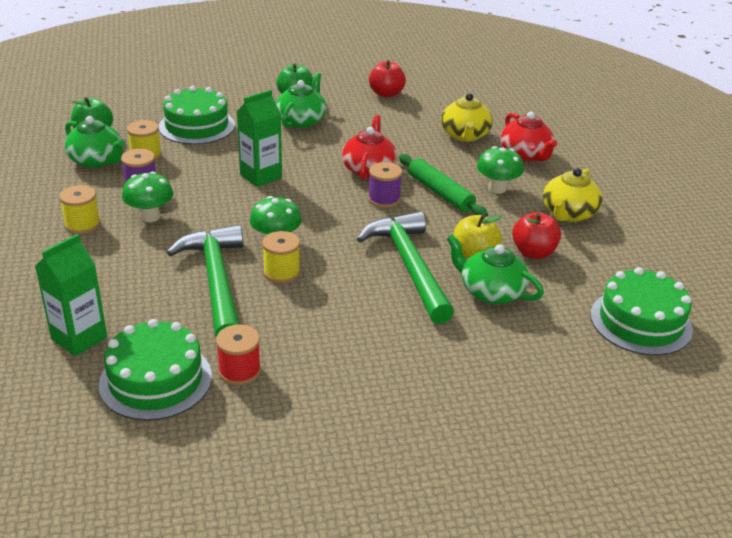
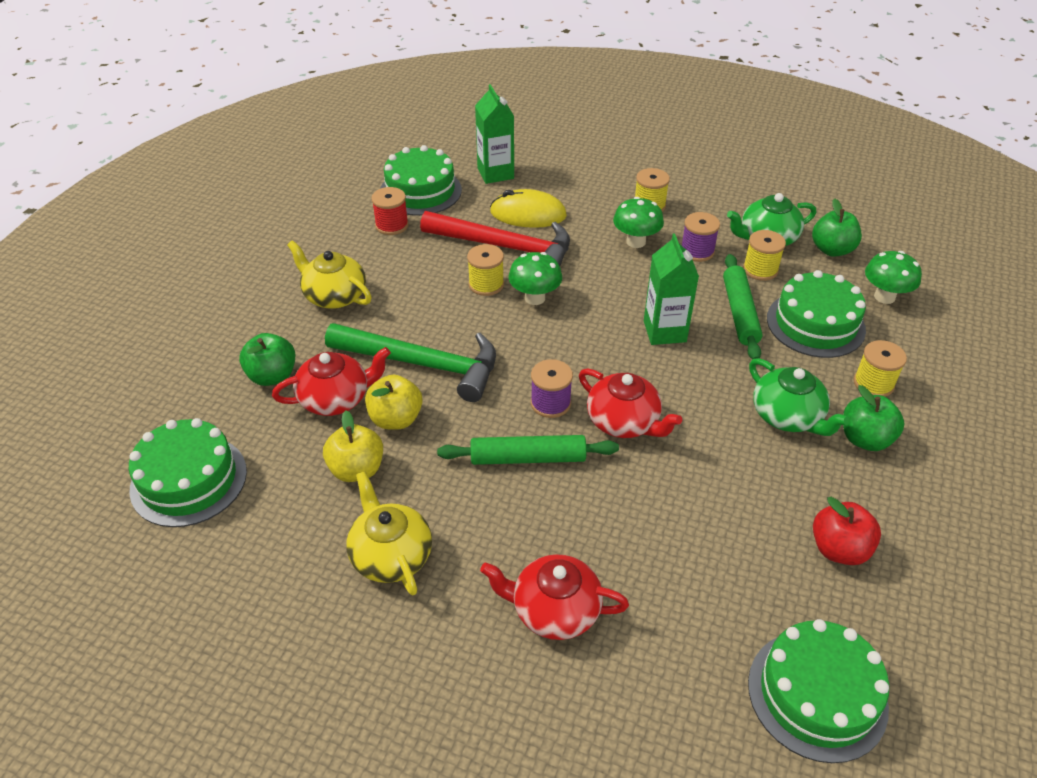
camera: 125 degrees right, 10 degrees up
(148, 288) = (528, 214): none -> yellow mouse
(210, 153) = (739, 313): none -> green rolling pin
(216, 282) = (505, 247): green hammer -> red hammer
(242, 101) = (873, 383): none -> yellow spool
(465, 135) = (652, 570): yellow teapot -> yellow teapot (334, 296)
(474, 87) = (817, 694): none -> green cake
(491, 292) = (336, 399): green teapot -> red teapot
(497, 188) = (497, 518): green mushroom -> green mushroom (884, 297)
(510, 337) = (272, 376): none -> green apple
(533, 252) = (357, 469): red apple -> yellow apple

